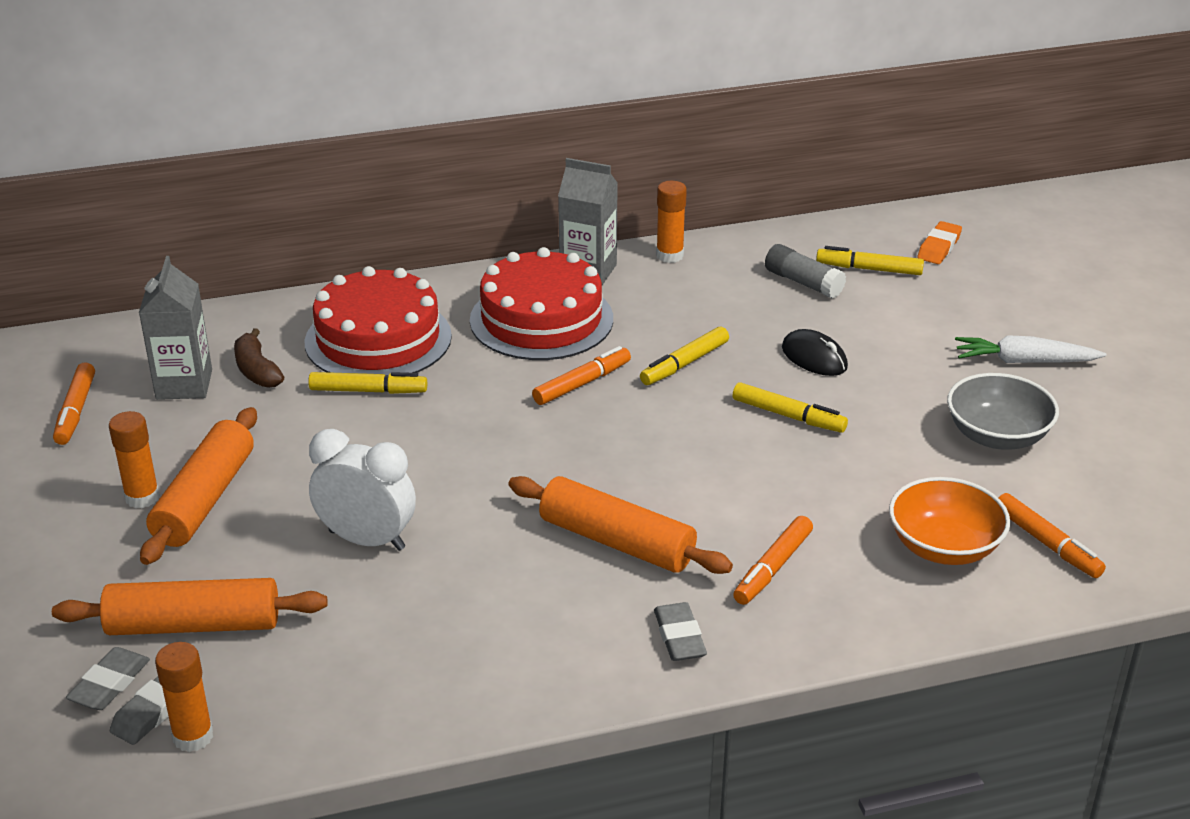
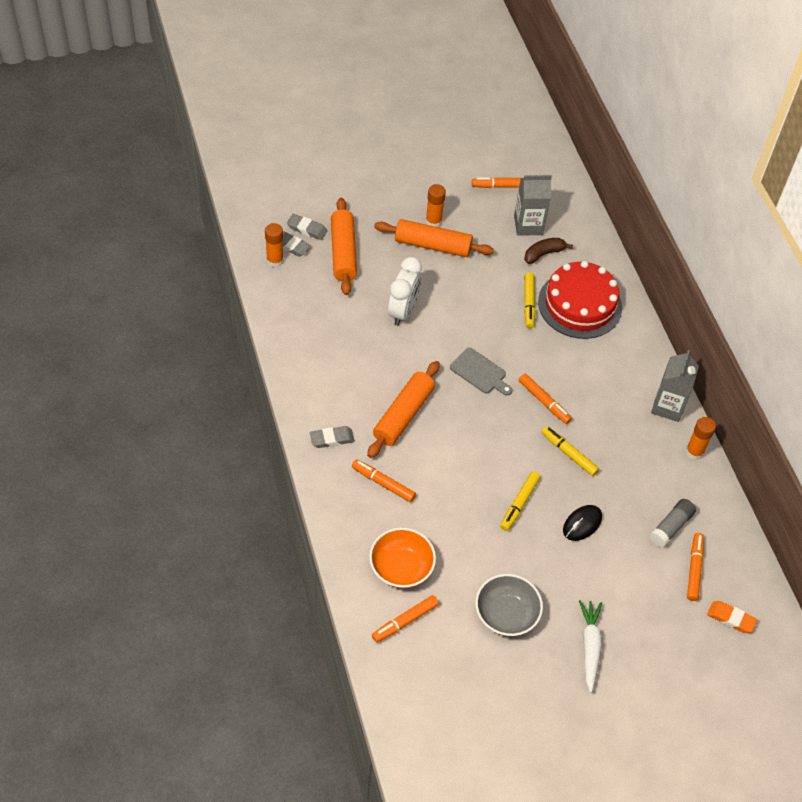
camera: 85 degrees right, 20 degrees up
(519, 449) = (480, 372): none -> grey cutting board
(541, 319) = (609, 382): red cake -> none
(869, 269) = (694, 569): yellow marker -> orange marker

